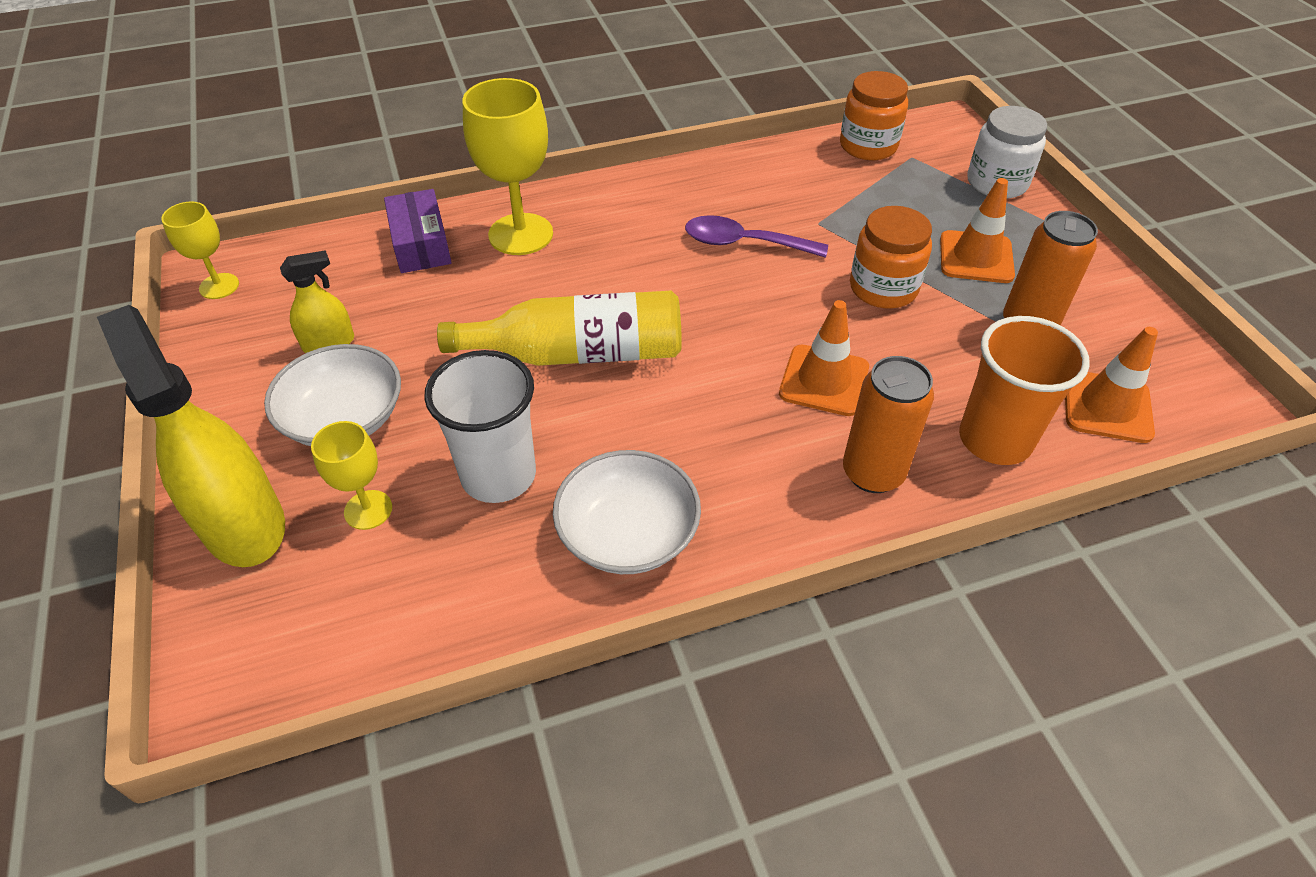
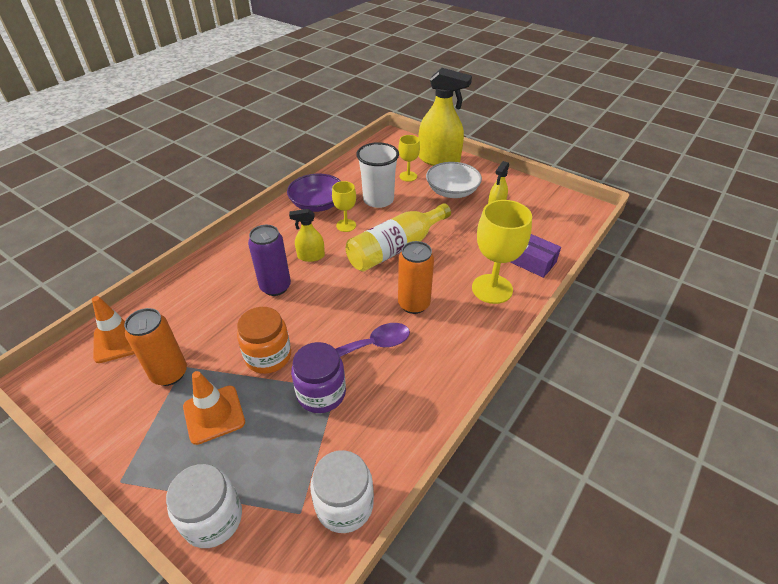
camera: 145 degrees right, 5 degrees down
(219, 286) = (571, 205): yellow goblet -> yellow goblet (346, 225)
(628, 533) = (317, 204): white bowl -> purple bowl
(730, 409) = (311, 256): none -> yellow spray bottle
(824, 380) = (275, 287): orange traffic cone -> purple can
(838, 225) = (321, 393): none -> purple jar
(868, 146) = (344, 505): orange jar -> white jar
(873, 473) = (234, 259): orange can -> orange can (414, 304)
(995, 439) = (181, 296): orange cup -> none

